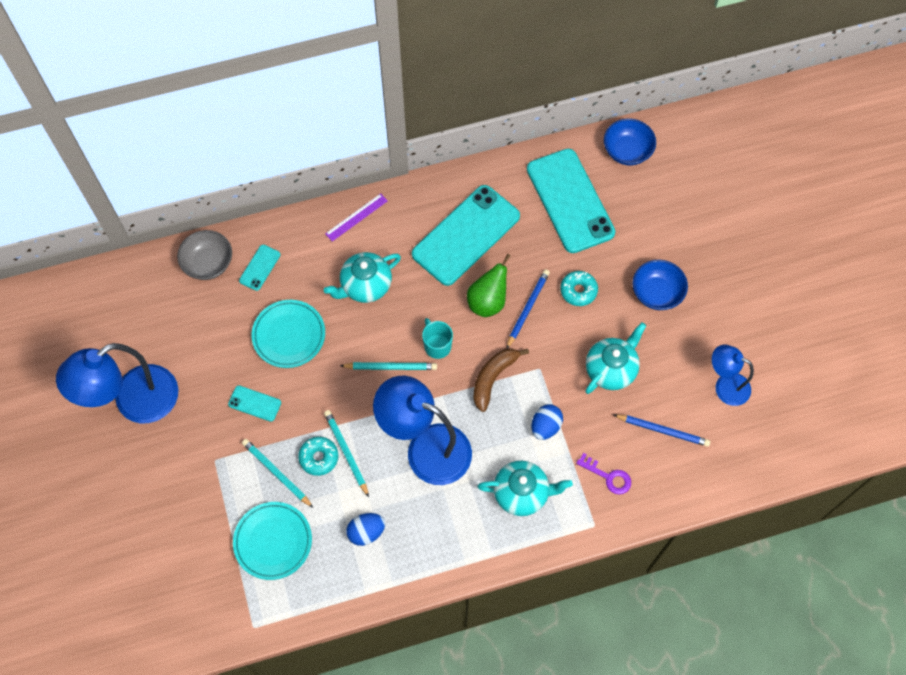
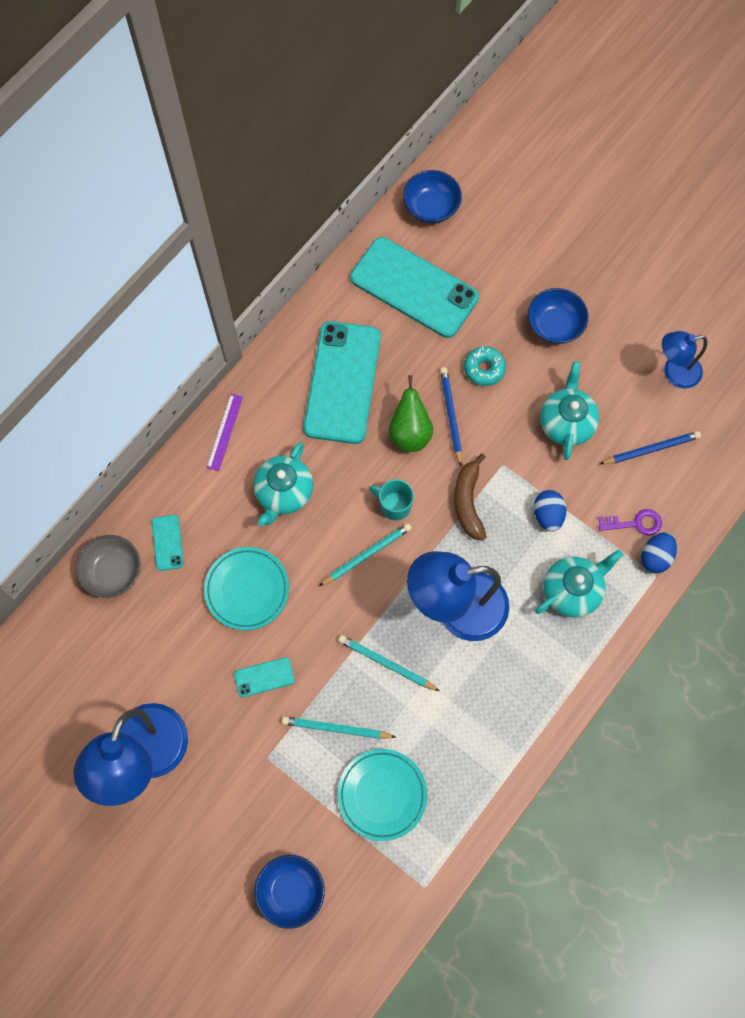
camera: 35 degrees left, 5 degrees up
(160, 562) = (291, 891): none -> blue bowl
(319, 457) = (364, 686): turquoise donut -> none
(366, 532) = (461, 724): blue egg -> blue egg (655, 557)

